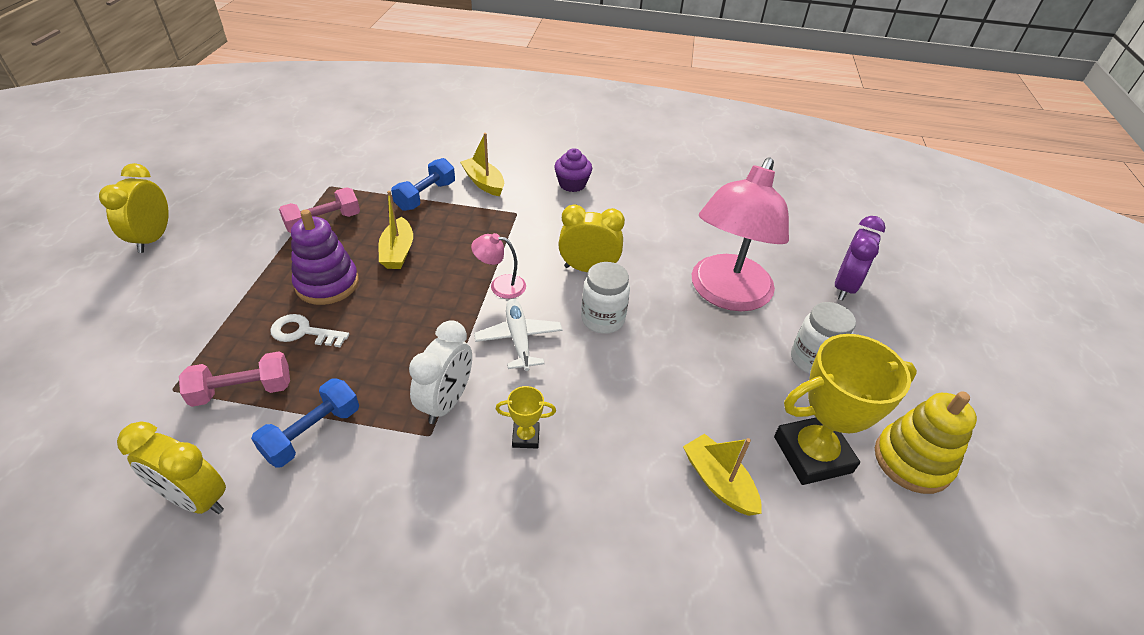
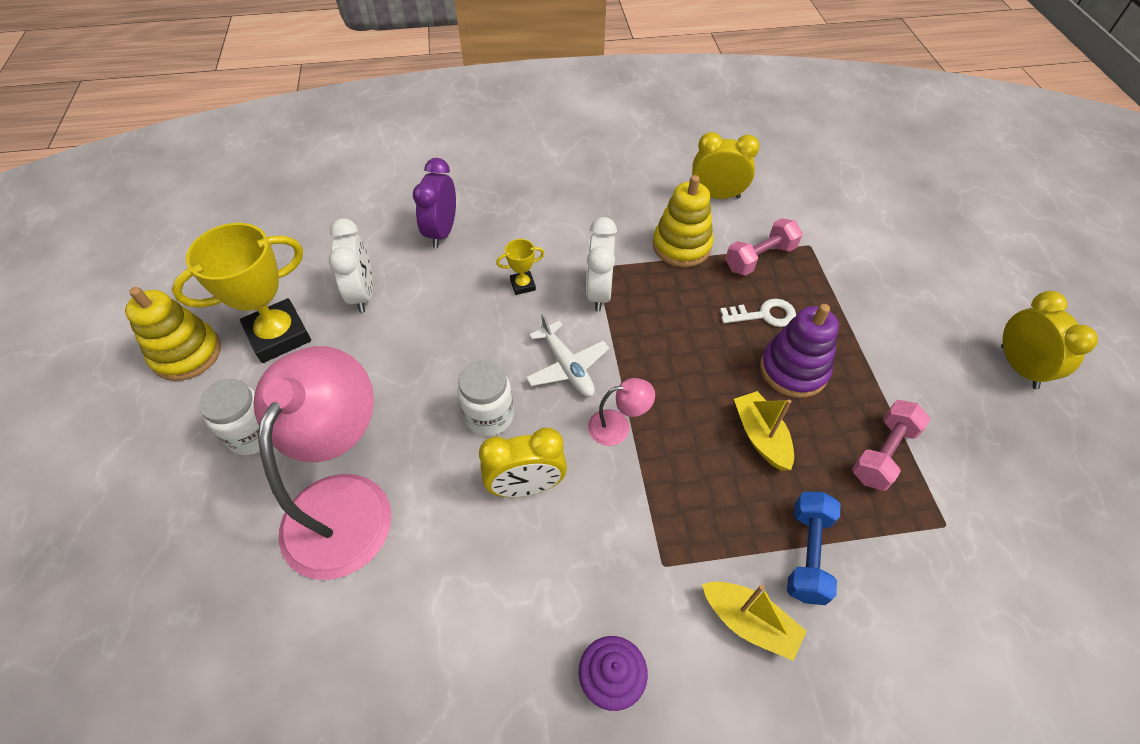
camera: 165 degrees right, 10 degrees up
(312, 433) = (681, 246): blue dumbbell -> yellow stacking toy
(718, 482) = (363, 294): yellow boat -> white clock
(844, 287) = (175, 572): purple clock -> purple clock (442, 232)

